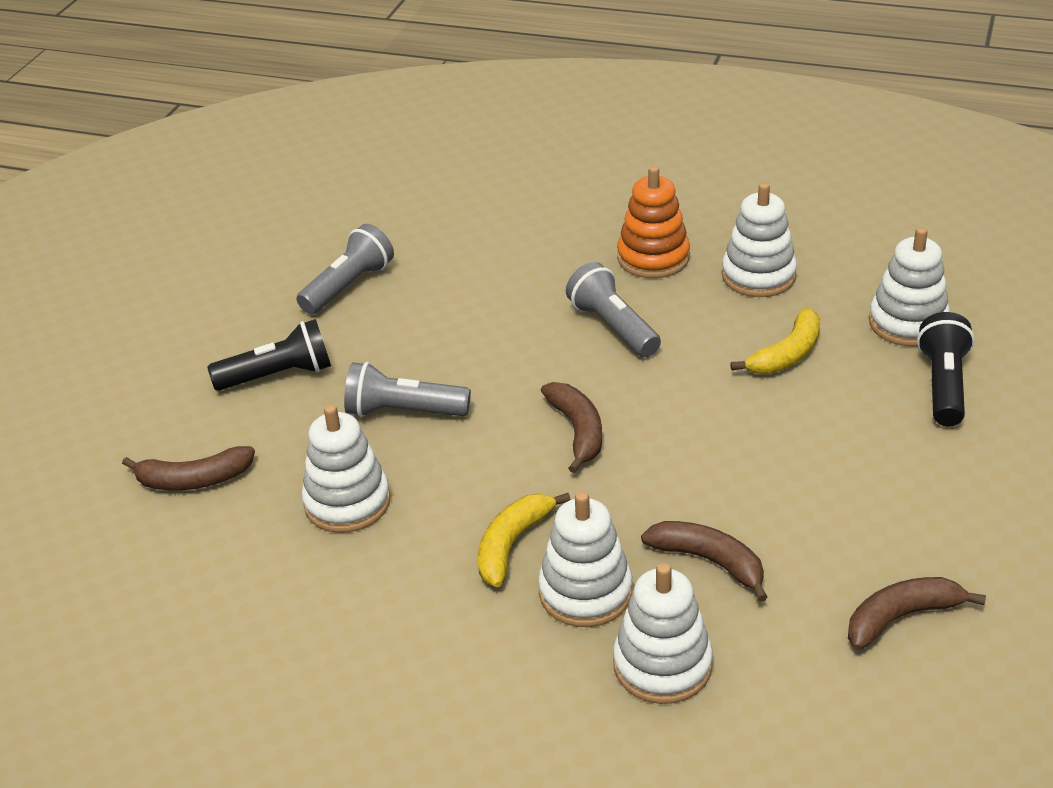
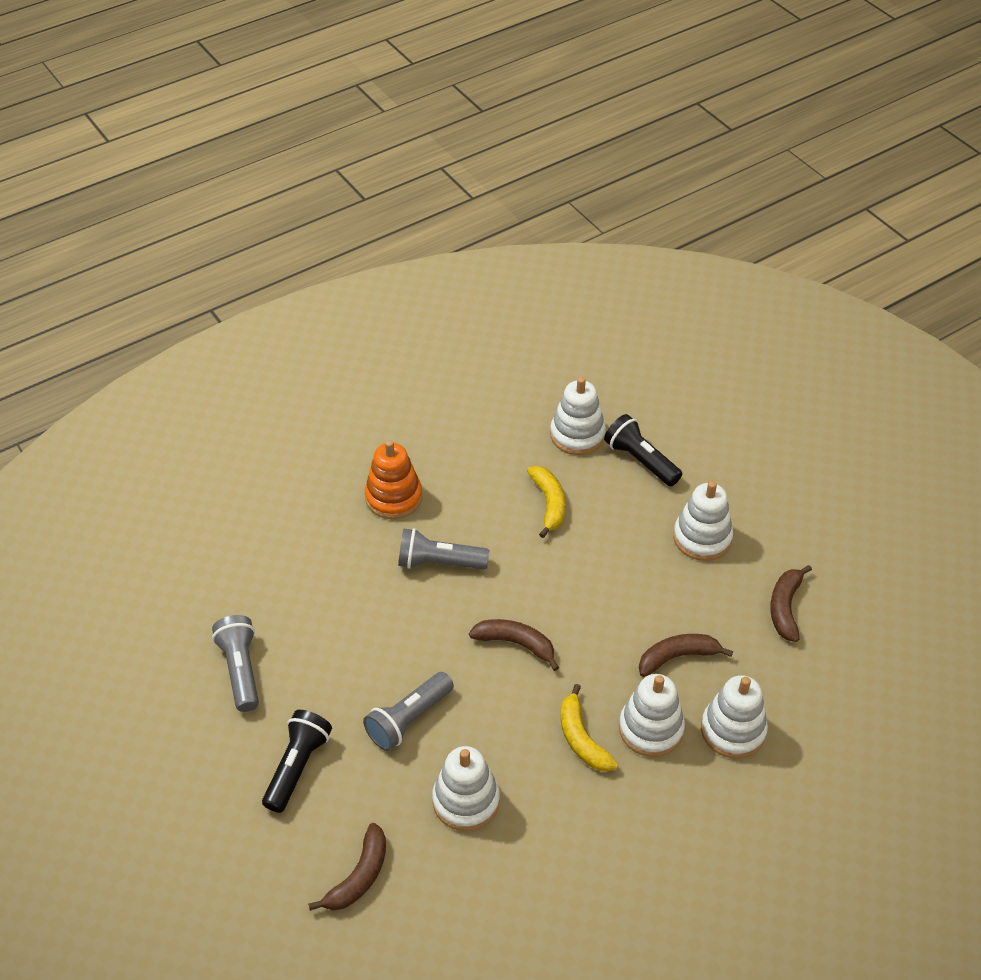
camera: 55 degrees left, 10 degrees up
(758, 276) = (466, 464): white stacking toy -> white stacking toy (702, 538)

